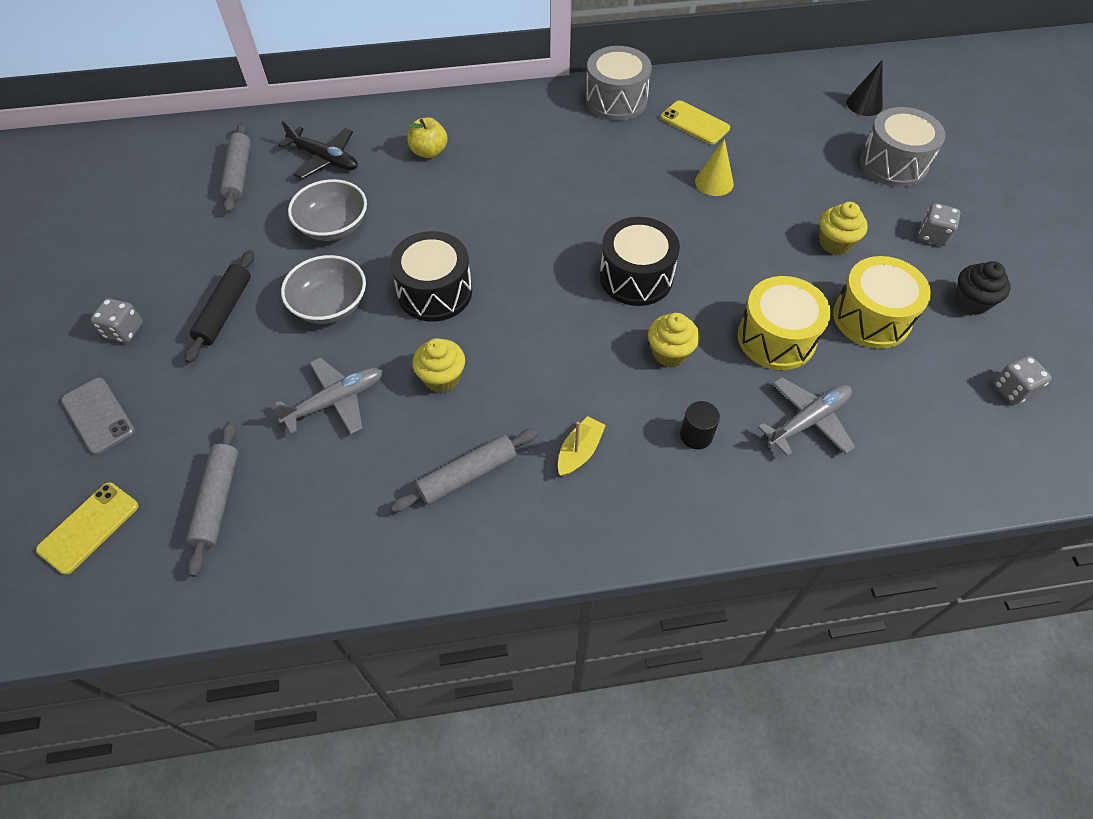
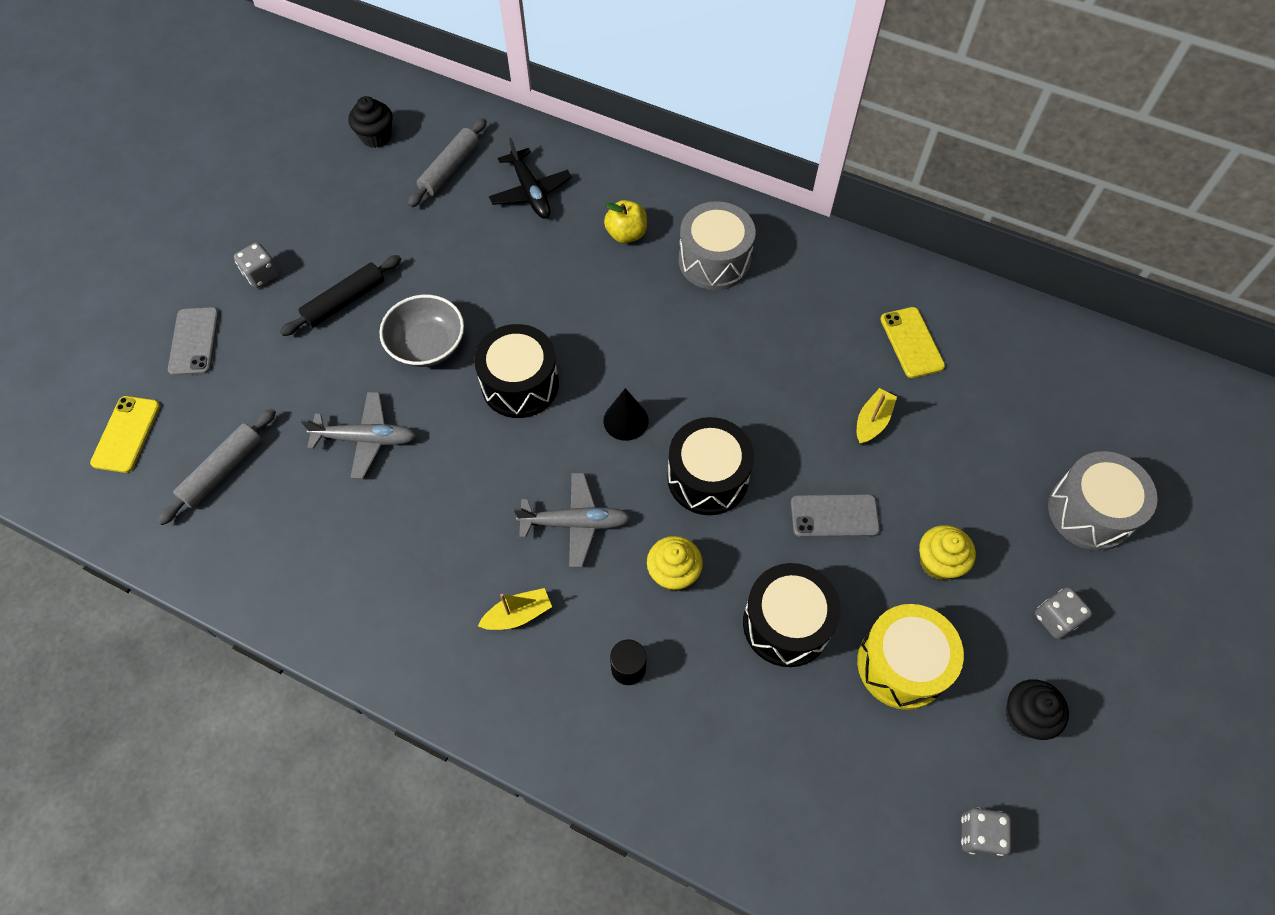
camera: 35 degrees right, 5 degrees up
(89, 528) = (126, 434): yellow phone -> yellow phone turned 60 degrees counterclockwise
(149, 180) = (376, 137): none -> black cupcake
(333, 226) = (487, 267): grey bowl -> none
(442, 378) = (462, 471): yellow cupcake -> none
(467, 475) = (413, 574): grey rolling pin -> none
(616, 100) = (852, 272): grey drum -> grey drum (714, 260)
(714, 182) = (872, 421): yellow cone -> yellow boat
(744, 253) = (834, 516): none -> grey phone
(776, 338) = (786, 624): yellow drum -> black drum
(807, 421) = (741, 724): grey plane -> grey plane (575, 523)
(864, 104) = (1124, 423): black cone -> black cone (626, 420)

